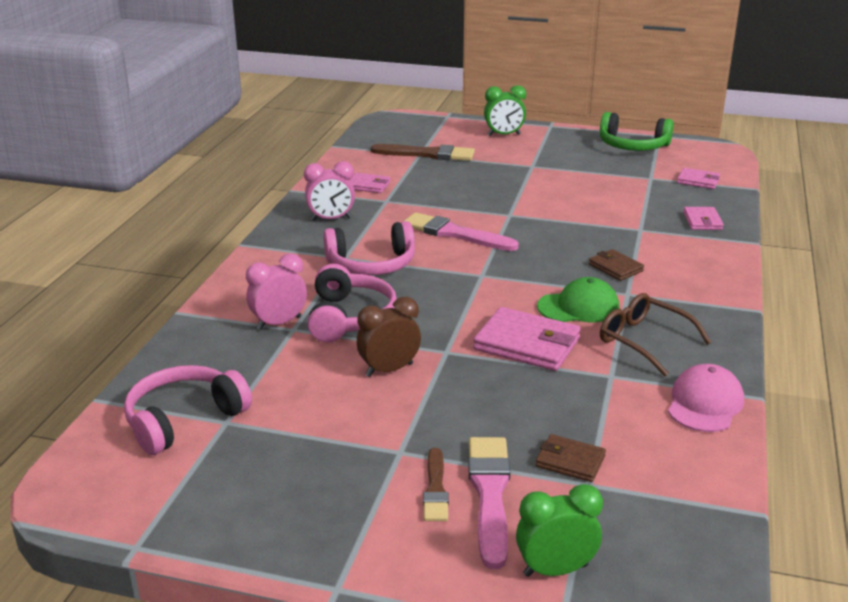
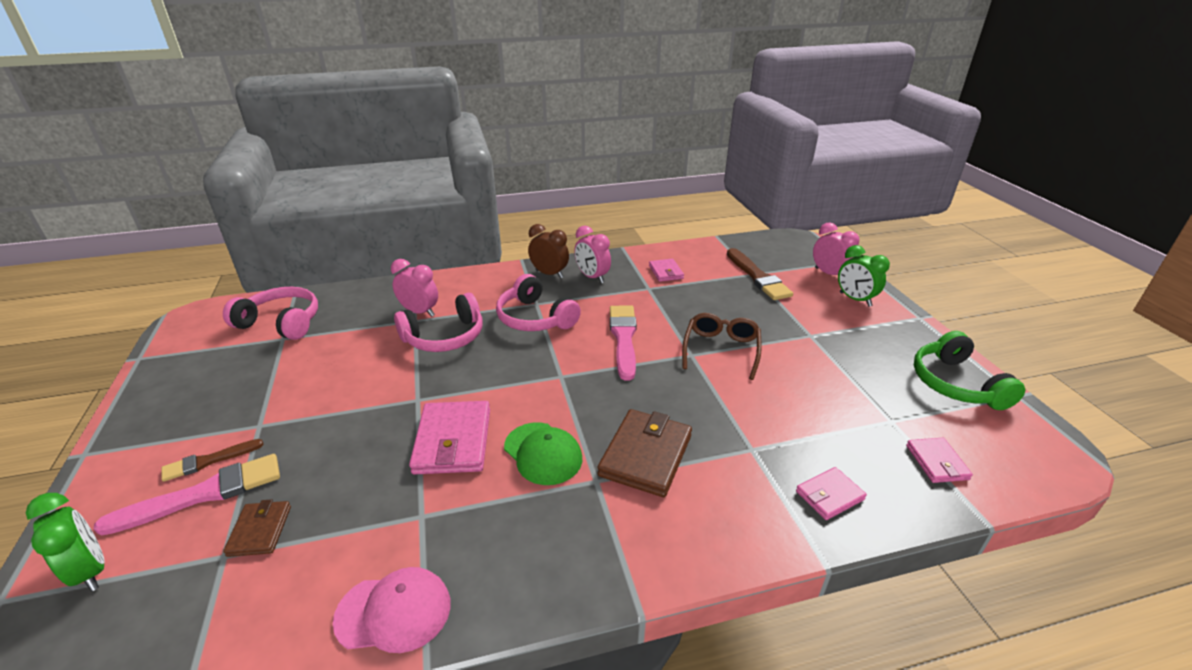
camera: 60 degrees right, 5 degrees up
(389, 370) = (376, 381): brown clock -> brown clock (549, 274)
(457, 129) = (829, 274): none -> pink clock
(615, 268) = (645, 455): brown wallet -> brown wallet, size x1.78
(644, 341) = (503, 523): brown glasses -> brown glasses (721, 350)

